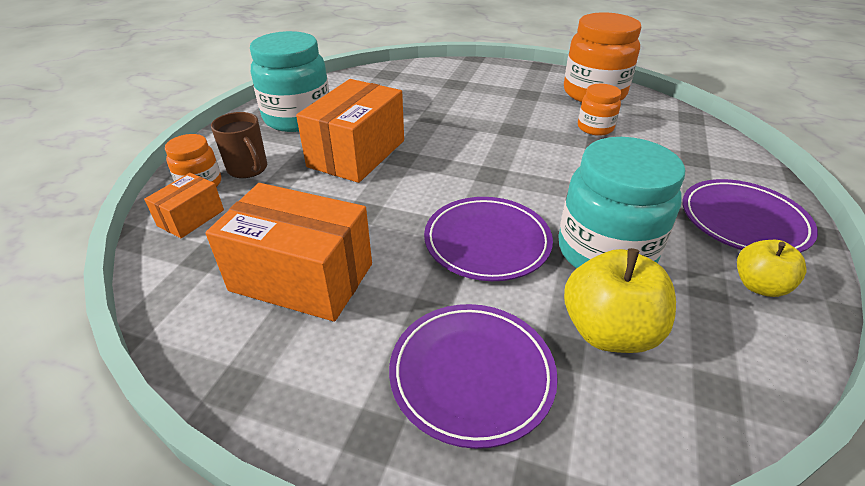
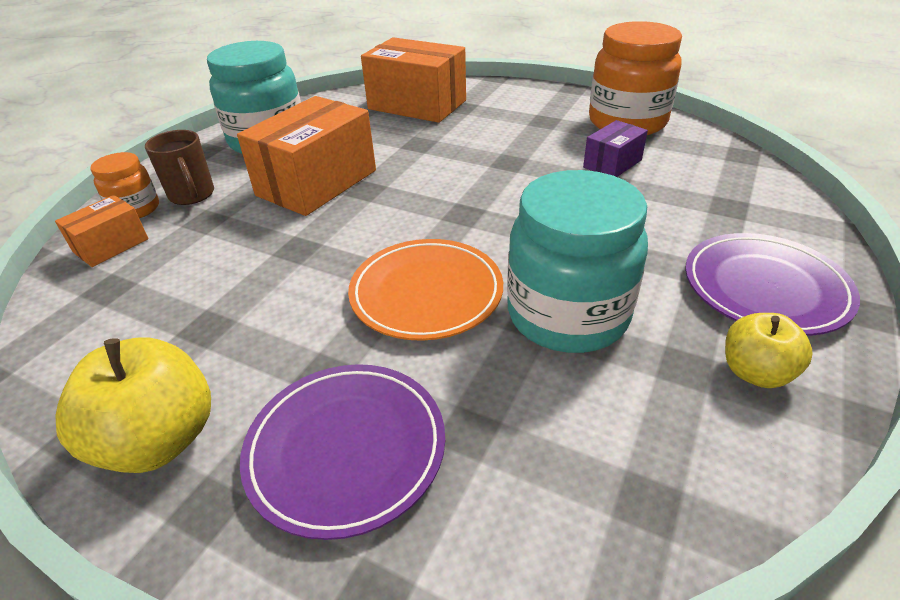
camera: 10 degrees right, 0 degrees up
(302, 277) = (200, 319): orange box -> orange box (417, 105)
(487, 242) = (426, 293): purple plate -> orange plate
(595, 128) = (612, 164): orange jar -> purple box
(608, 331) = (534, 413): yellow apple -> yellow apple (159, 440)

